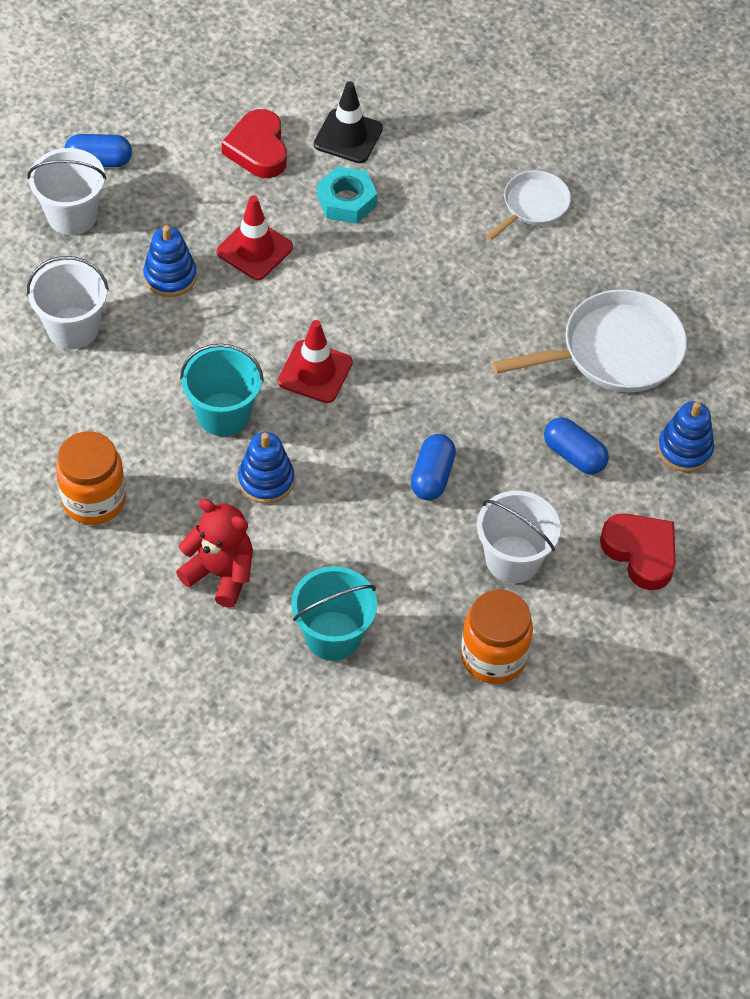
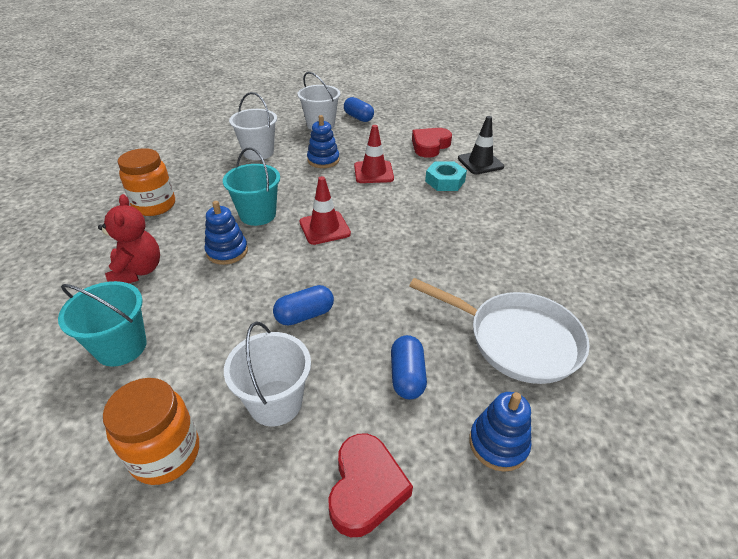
camera: 50 degrees right, 15 degrees down
(532, 206) = (551, 239): white pan -> none

